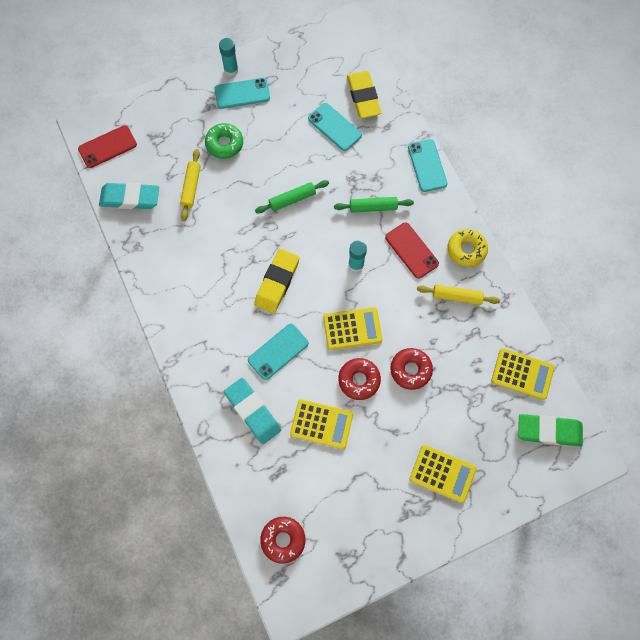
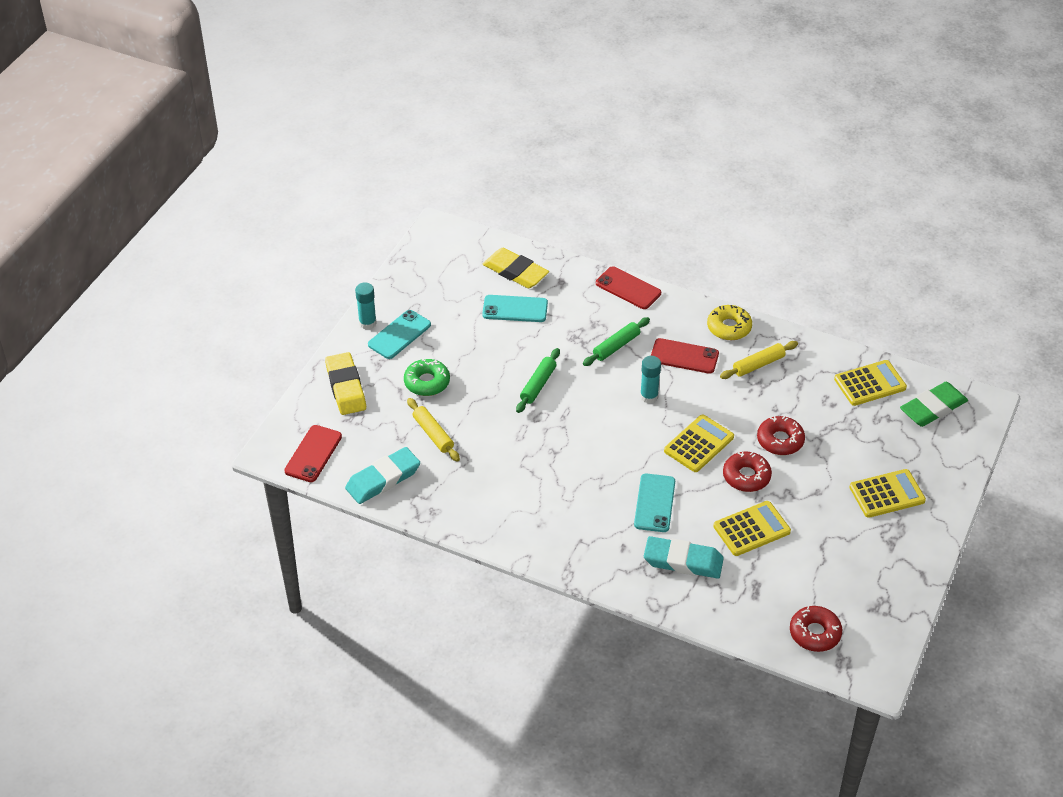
camera: 40 degrees left, 25 degrees down
(277, 282) = (595, 454): yellow eraser -> yellow eraser (346, 387)
(427, 165) = (628, 288): turquoise phone -> red phone

